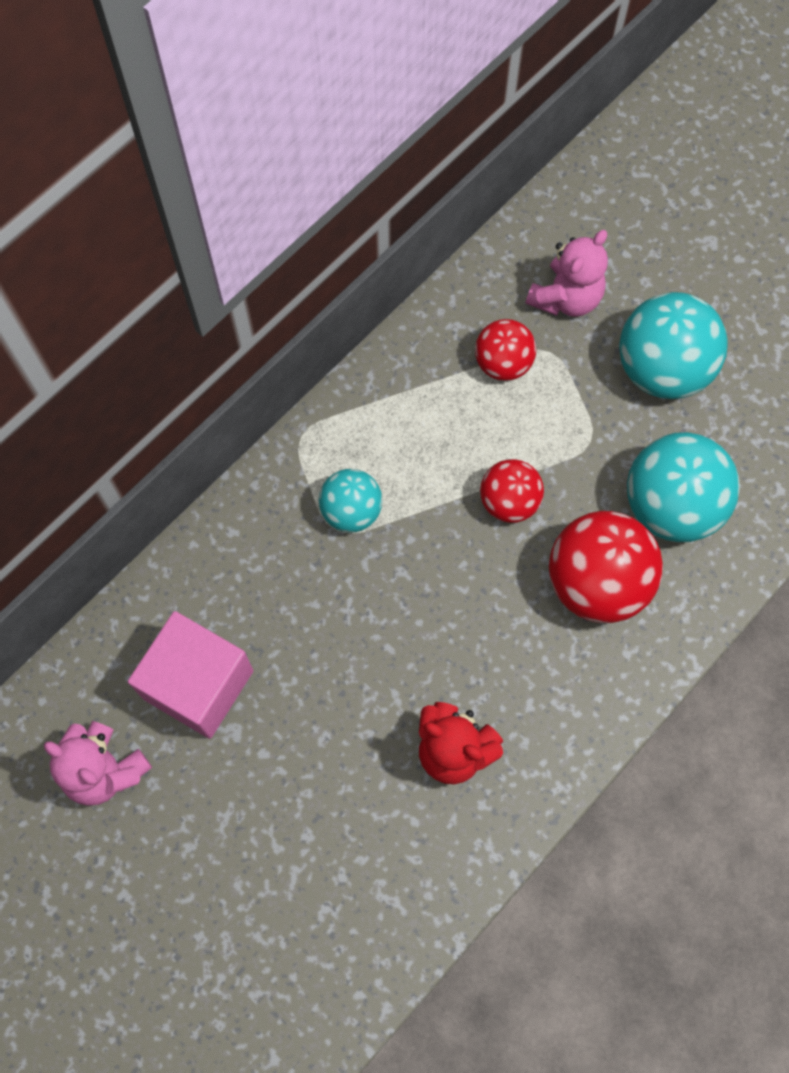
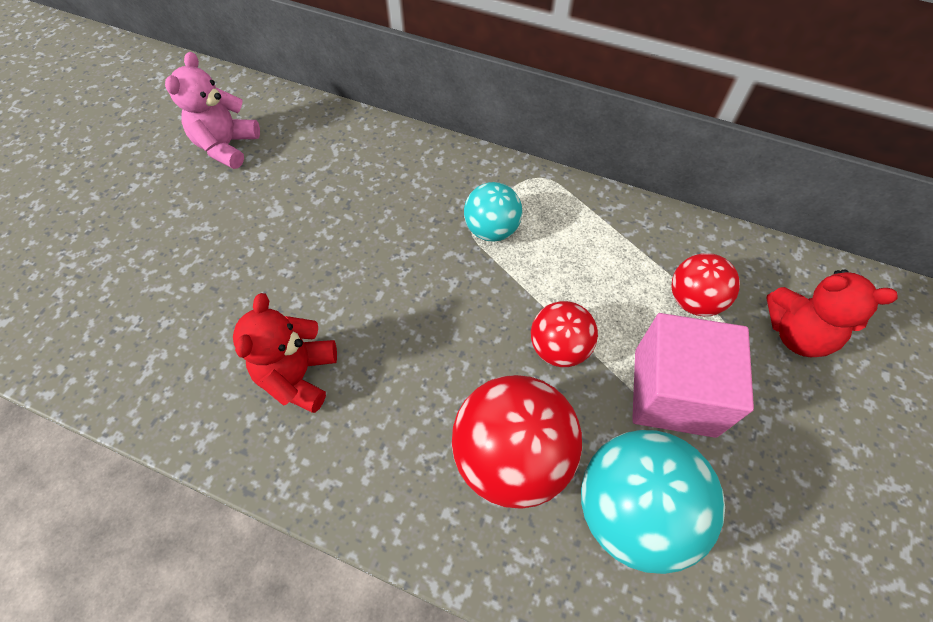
camera: 70 degrees right, 10 degrees down
(198, 684) = (307, 178): pink cube -> pink cube (674, 392)
(566, 298) = (797, 334): pink teddy bear -> red teddy bear
(662, 369) = (783, 452): turquoise ball -> none

